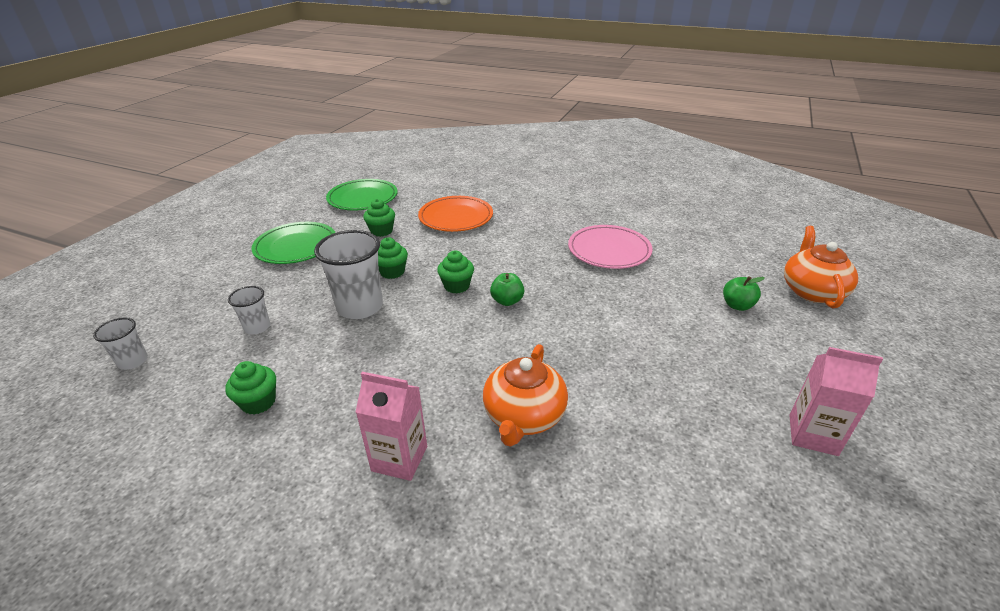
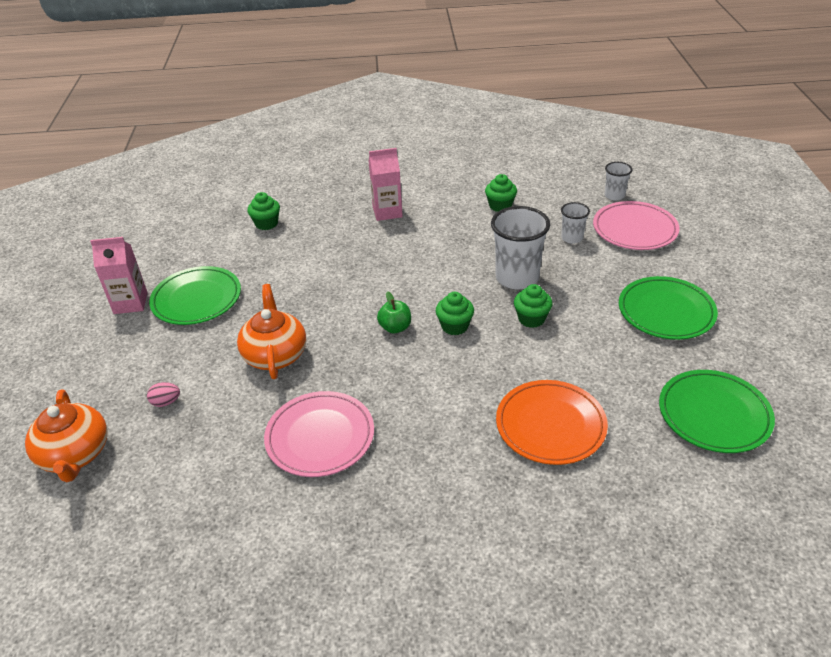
camera: 155 degrees right, 5 degrees up
(193, 314) = (634, 229): none -> pink plate
(381, 231) = (610, 366): green cupcake -> green cupcake (266, 224)
(523, 416) = (328, 252): orange teapot -> orange teapot (275, 355)
(716, 407) = (197, 299): none -> green plate
(737, 305) = (166, 402): green apple -> pink egg

